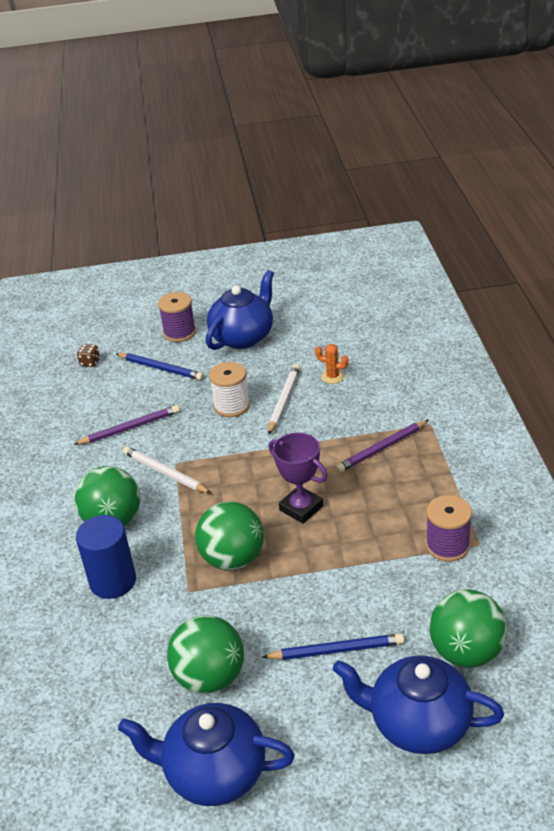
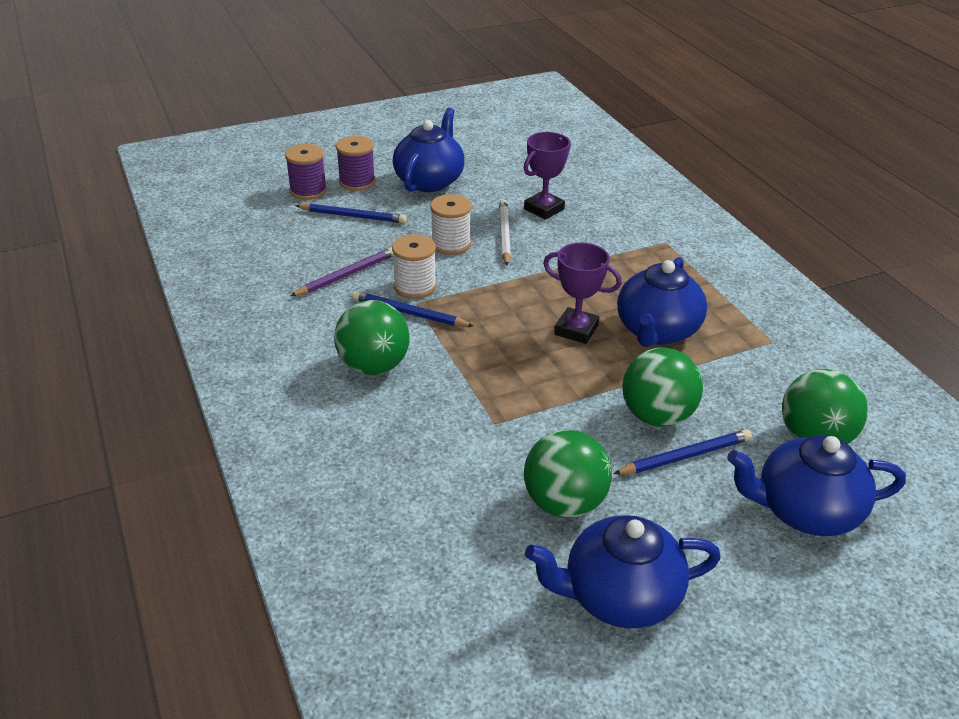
camera: 20 degrees left, 0 degrees up
(90, 362) = (267, 217): brown dice -> none
(113, 581) = (404, 425): blue cylinder -> none
(165, 473) = (409, 313): white pencil -> blue pencil
(181, 446) = (415, 286): none -> white spool
(233, 559) = (528, 386): green ball -> green ball (657, 416)
(332, 376) = (544, 209): orange cactus -> purple trophy
(374, 519) = (657, 331): none -> blue teapot
(382, 448) = (629, 267): purple pencil -> none
(447, 545) = (742, 346): purple spool -> purple spool (308, 191)

